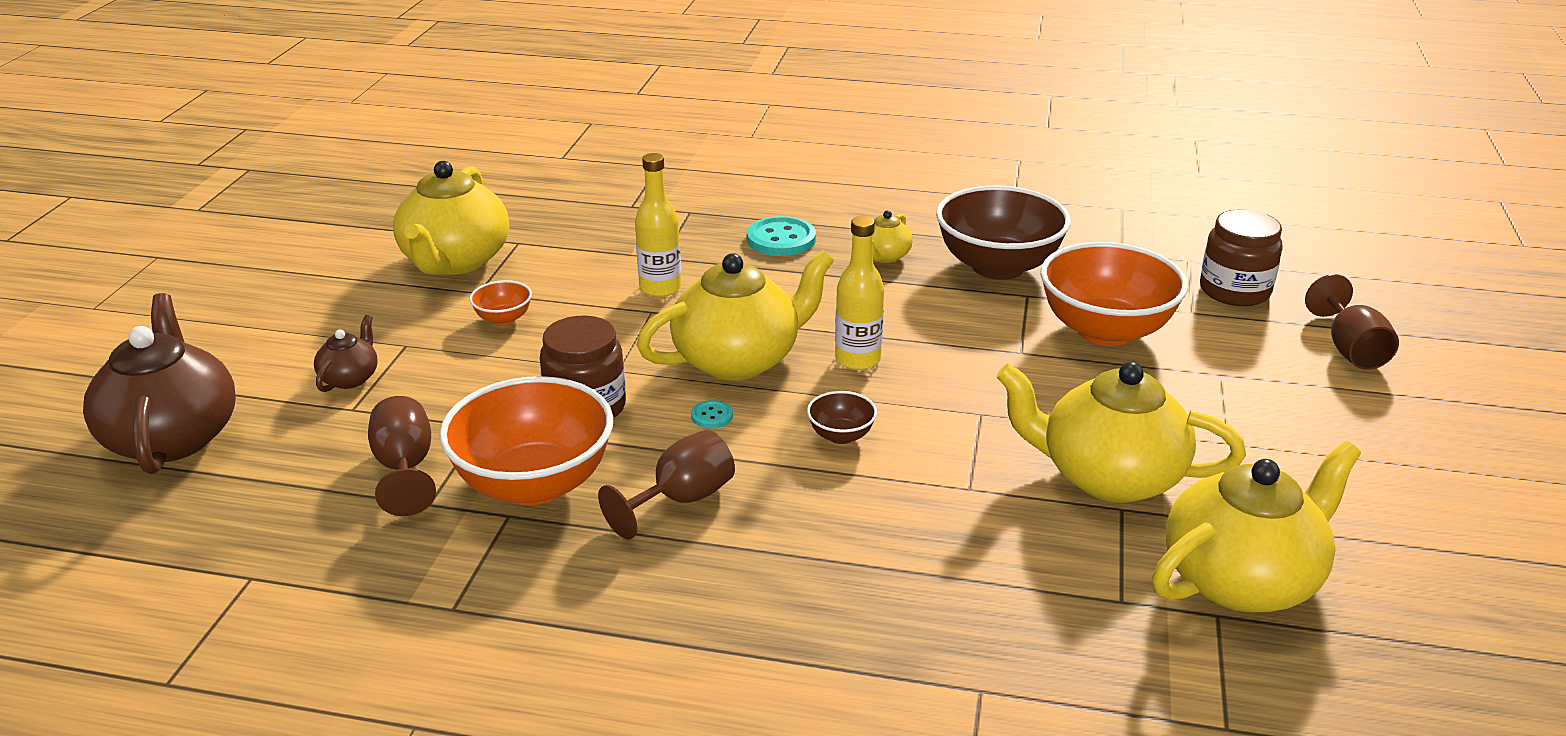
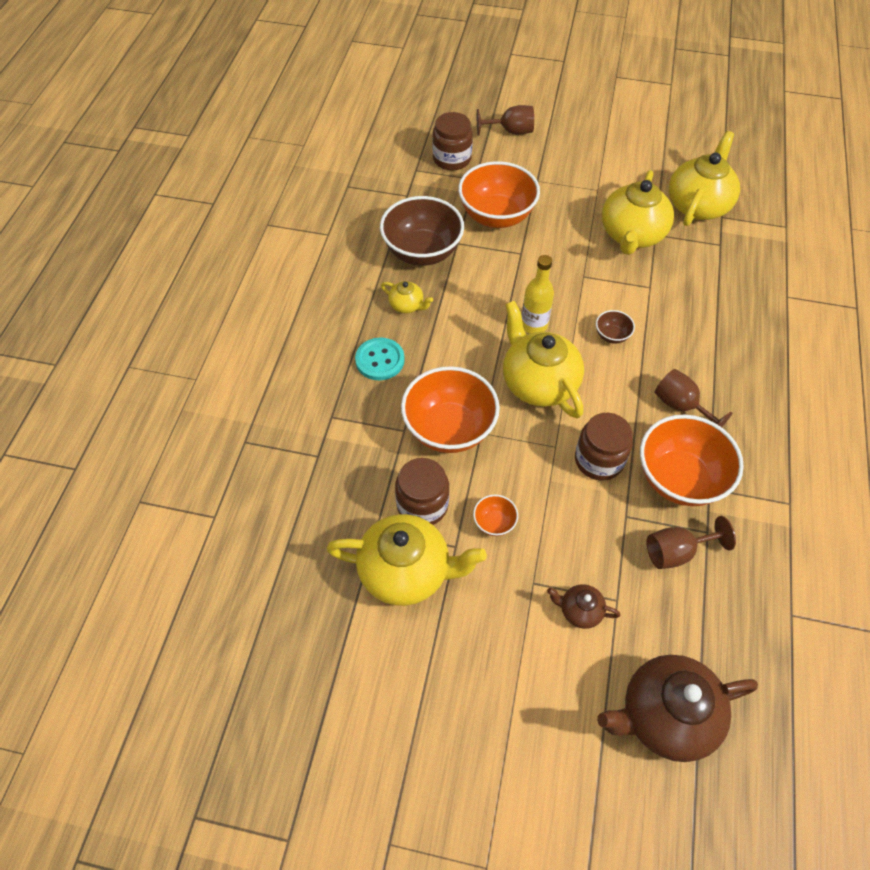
camera: 90 degrees left, 25 degrees up
(545, 270) = (422, 505): none -> brown jar
(660, 288) = (449, 429): yellow bottle -> orange bowl
(712, 416) = (600, 395): turquoise button -> none
(1241, 580) = (698, 205): yellow teapot -> yellow teapot turned 60 degrees clockwise

